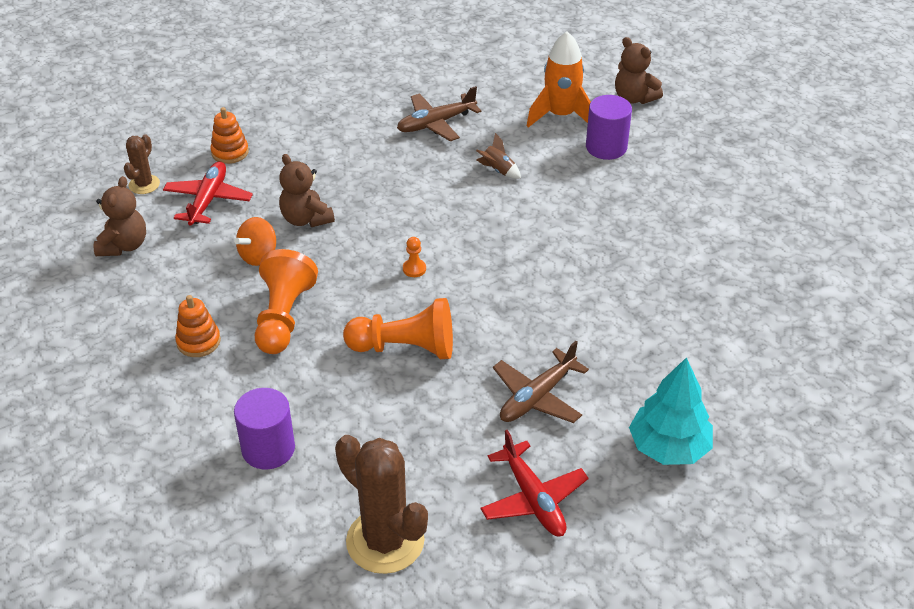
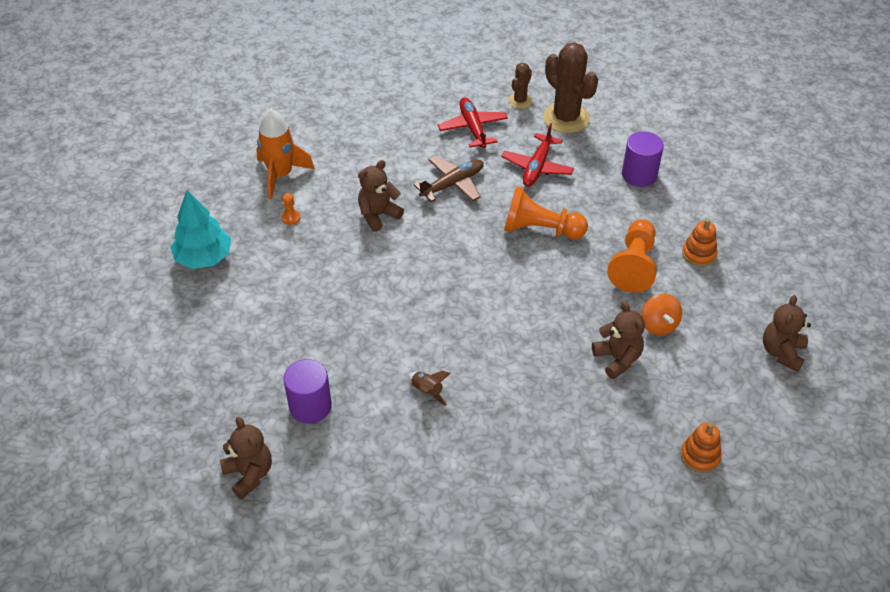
camera: 170 degrees left, 5 degrees up
(144, 184) = (781, 424): brown cactus -> brown cactus (520, 101)
(208, 200) = (713, 394): red plane -> red plane (537, 167)
(258, 256) = (658, 325): orange spinning top -> orange spinning top turned 120 degrees clockwise
(414, 269) = (524, 294): orange pawn -> orange pawn (291, 218)
(436, 124) = (477, 466): brown plane -> none
(561, 116) = (339, 458): orange rocket -> orange rocket (280, 175)
(621, 340) = (378, 215): none -> brown teddy bear
(669, 447) = (377, 144): turquoise tree -> turquoise tree (204, 258)

